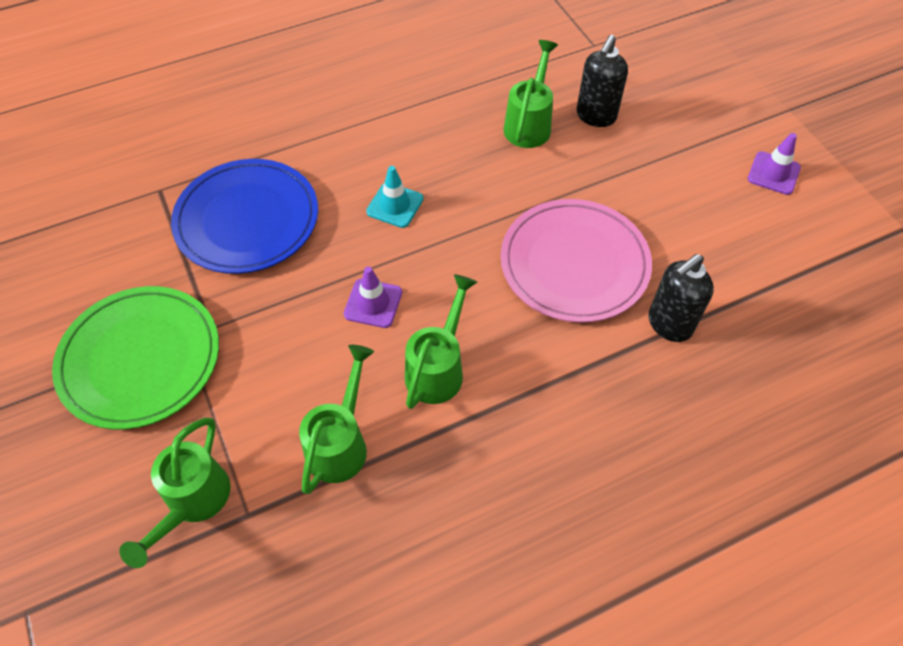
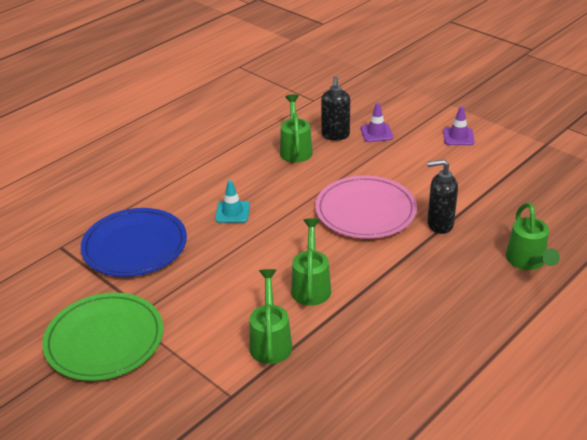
camera: 20 degrees left, 20 degrees down
(193, 503) = (189, 402): green watering can -> green watering can (527, 262)
(373, 303) = (248, 265): purple traffic cone -> purple traffic cone (376, 133)
(669, 324) = (439, 224): black soap dispenser -> black soap dispenser turned 60 degrees clockwise

